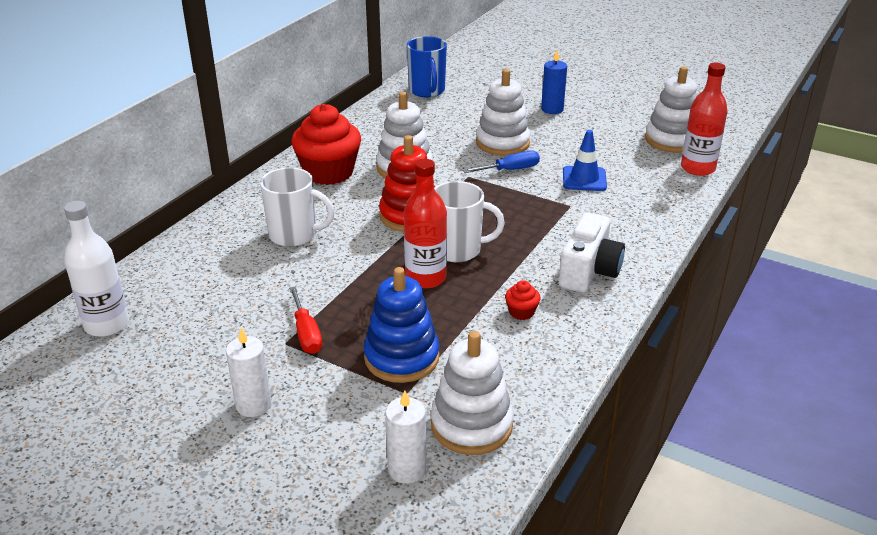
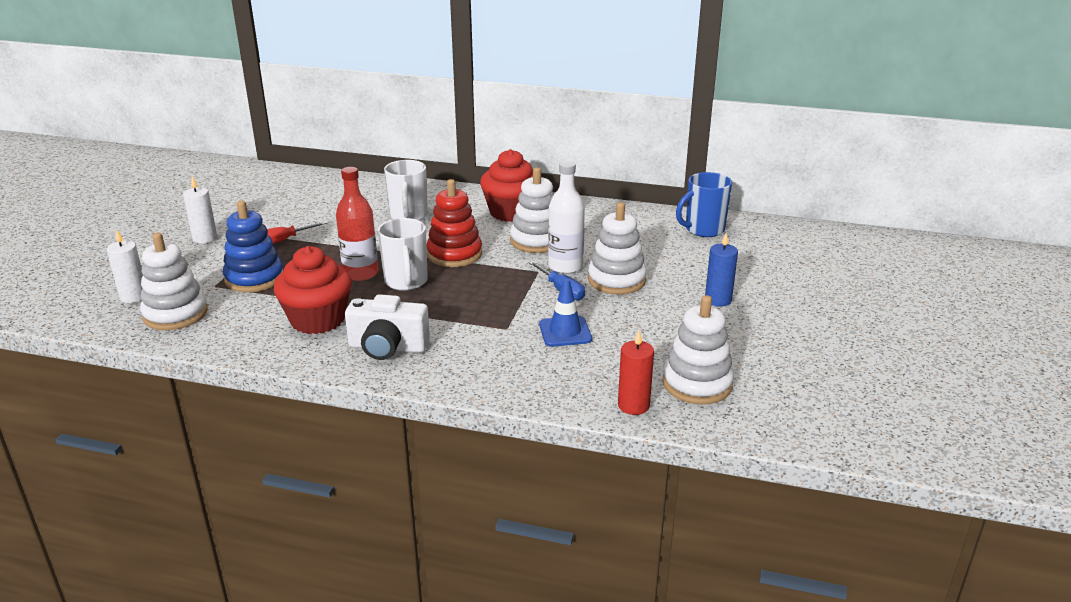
camera: 75 degrees right, 5 degrees down
(107, 325) = (287, 182): white bottle -> white bottle (565, 267)
(521, 312) = (318, 320): red cupcake -> red cupcake, size x2.42
(697, 168) = (633, 405): red bottle -> red candle

